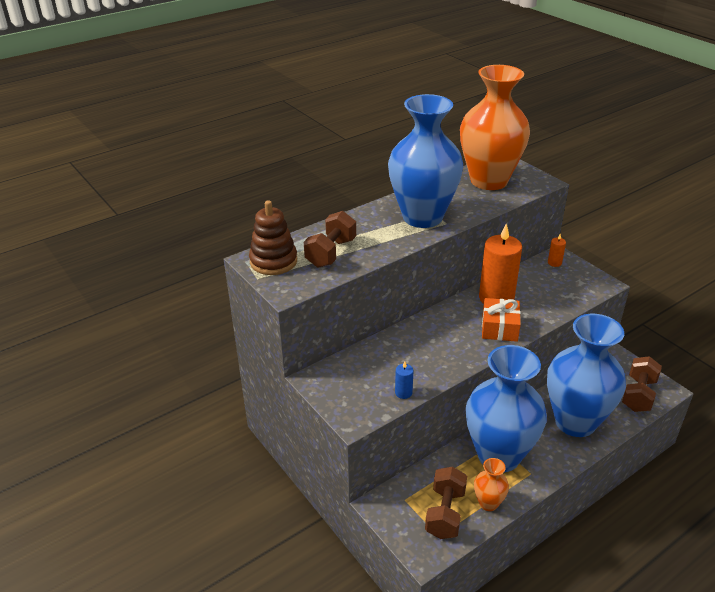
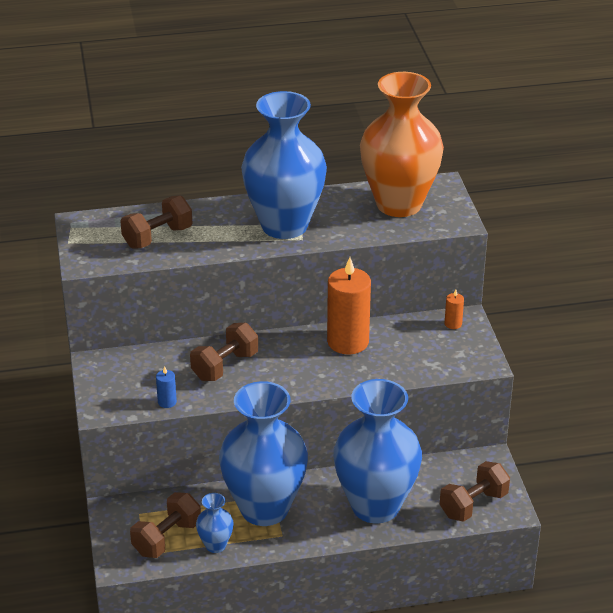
camera: 25 degrees right, 0 degrees up
(273, 261) = (96, 230): brown stacking toy -> none
(423, 347) = (225, 366): none -> brown dumbbell
(488, 503) = (215, 545): orange vase -> blue vase
(499, 328) = (321, 372): orange gift -> none

